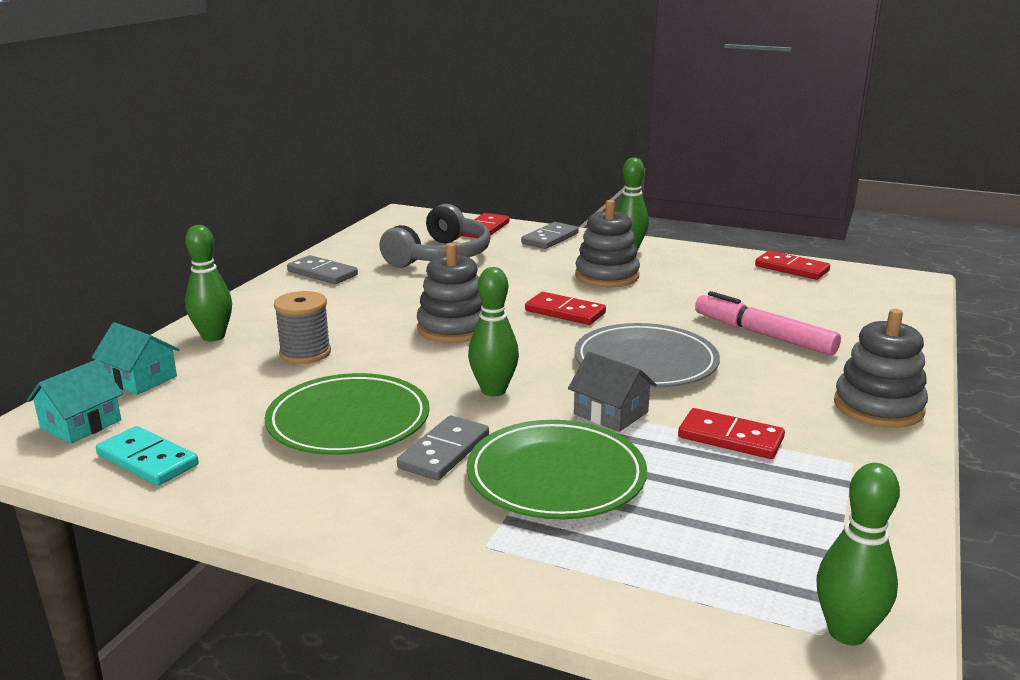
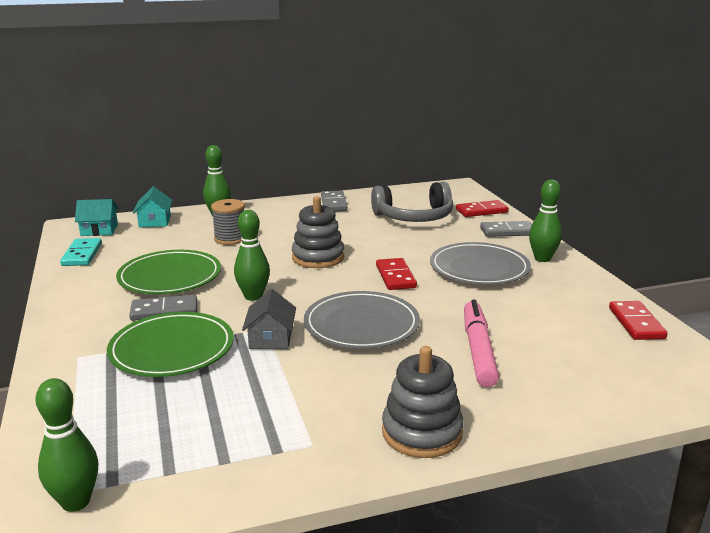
camera: 50 degrees right, 0 degrees up
(607, 276) = (479, 268): grey stacking toy -> grey plate
(730, 438) = (289, 387): red domino -> none

